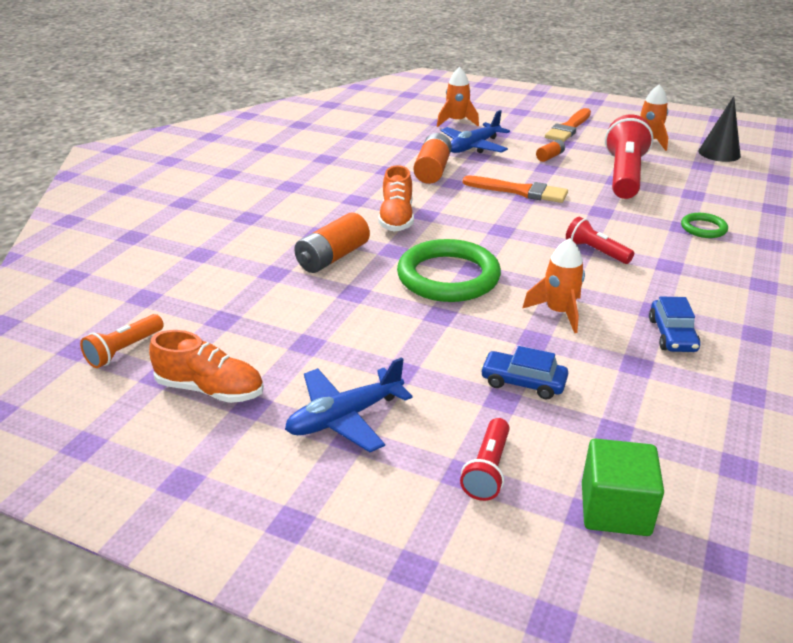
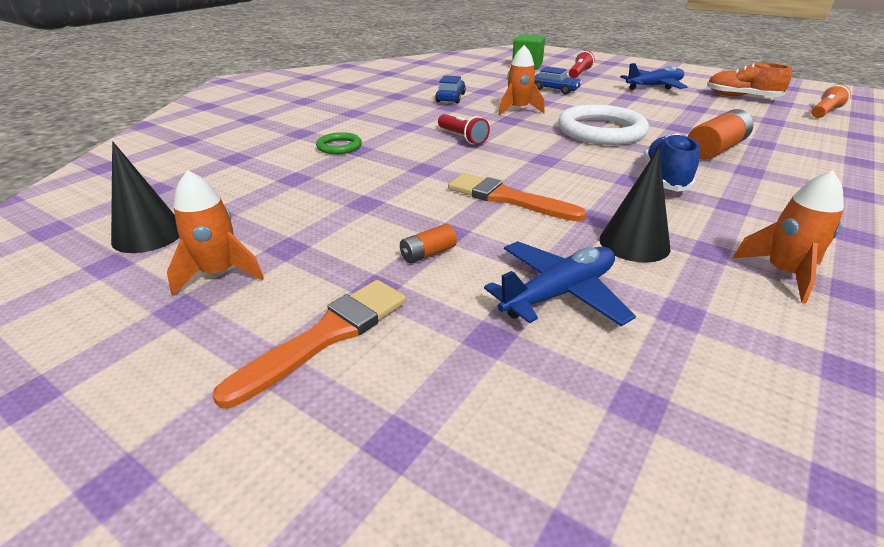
camera: 170 degrees left, 0 degrees up
(396, 218) = (665, 178): orange shoe -> blue shoe
(432, 170) = (634, 243): orange battery -> black cone
(448, 276) = (601, 131): green ring -> white ring
(457, 122) = (593, 400): orange rocket -> orange rocket (783, 273)
(624, 175) = (346, 209): red flashlight -> none

